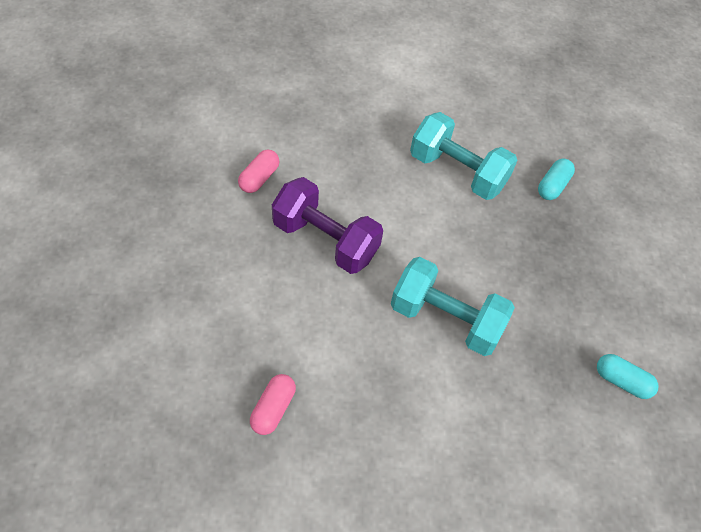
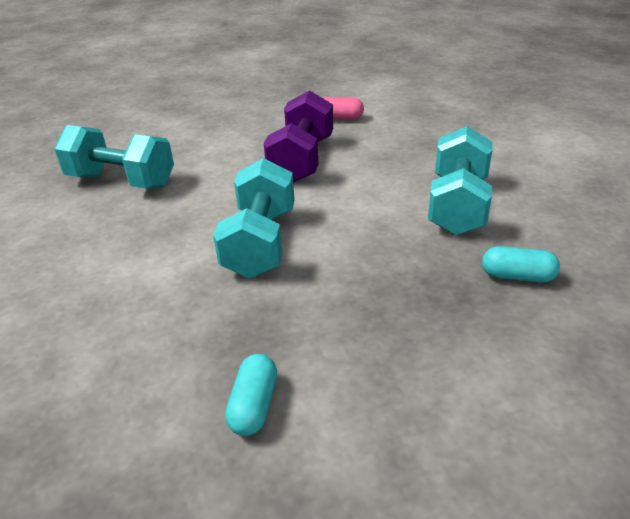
camera: 75 degrees right, 20 degrees down
(273, 409) = (121, 181): pink capsule -> turquoise dumbbell

